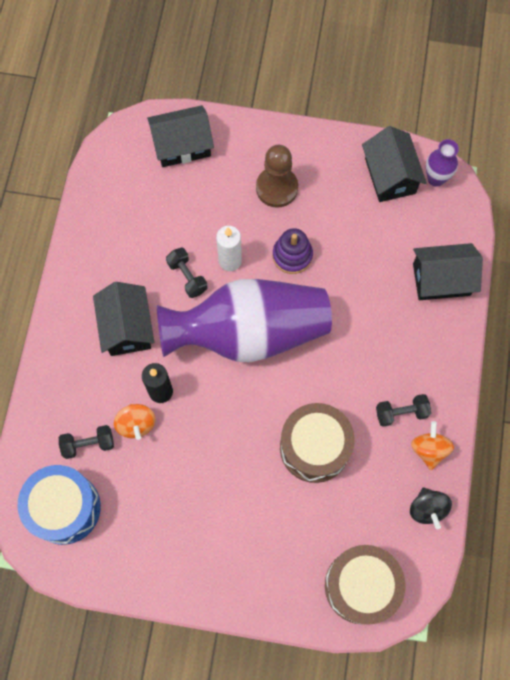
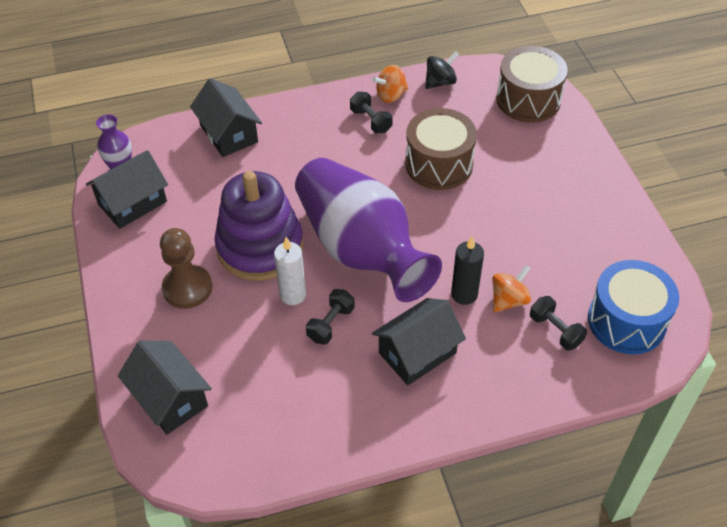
camera: 115 degrees left, 20 degrees down
(292, 255) = (260, 247): purple stacking toy -> purple stacking toy, size x1.95

